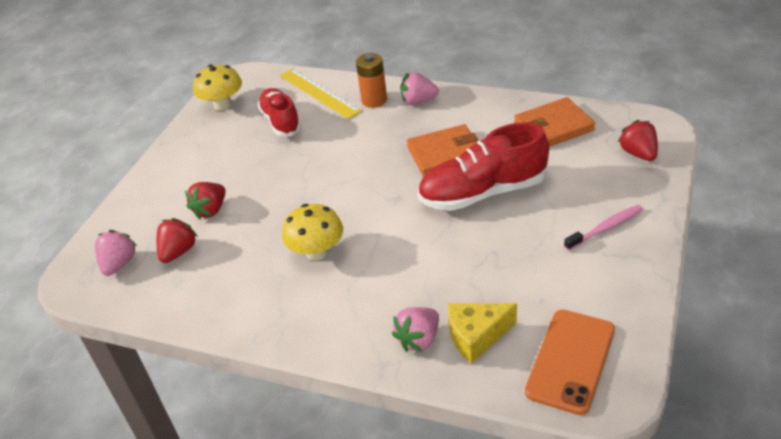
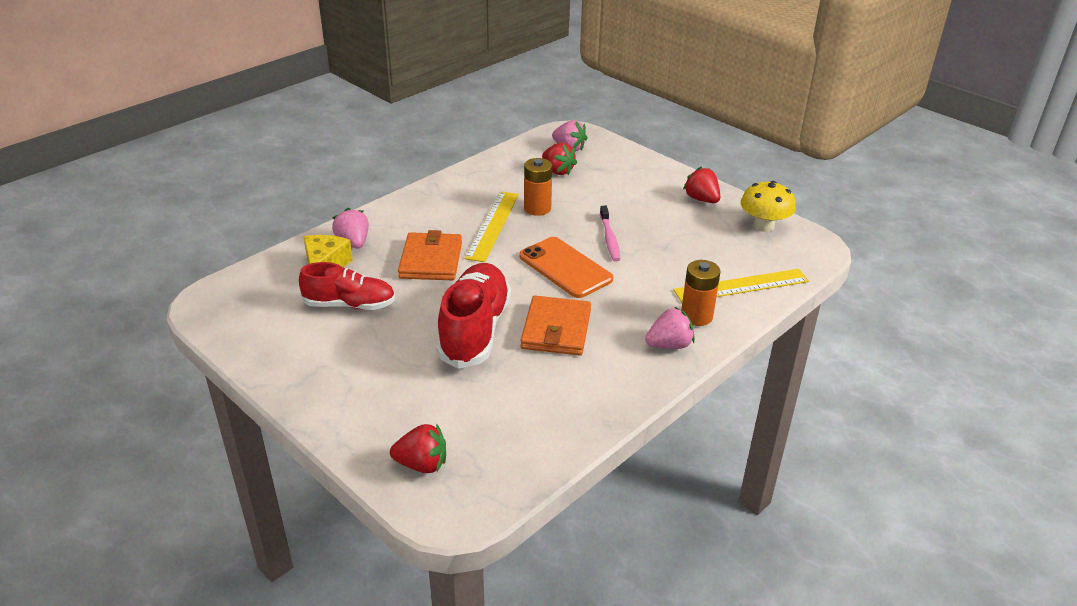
camera: 110 degrees right, 5 degrees down
(211, 210) = (596, 191): red strawberry -> red strawberry (701, 199)
(266, 235) = (537, 208): none -> orange battery
(281, 121) = (703, 251): red shoe -> red shoe (350, 305)
(317, 252) = (493, 225): yellow mushroom -> yellow ruler
(418, 101) = (669, 345): pink strawberry -> pink strawberry turned 45 degrees clockwise
(553, 127) = (531, 423): orange wallet -> orange wallet (431, 260)
(571, 361) = (252, 298): orange phone -> orange phone (565, 268)
(605, 228) = (349, 381): pink toothbrush -> pink toothbrush (609, 238)

